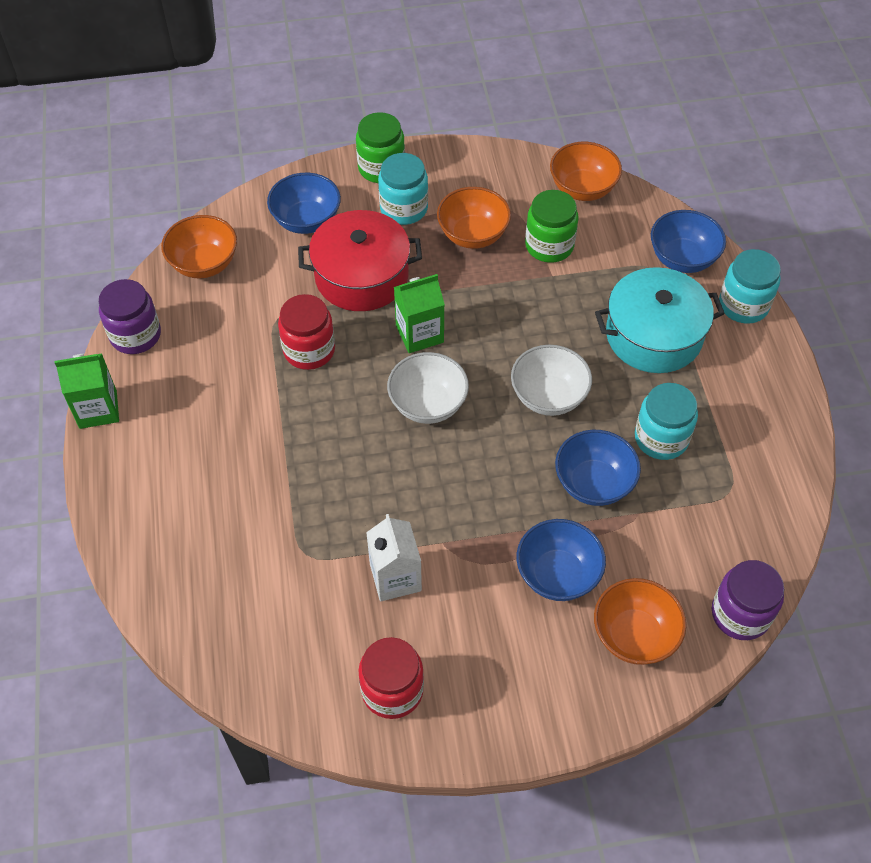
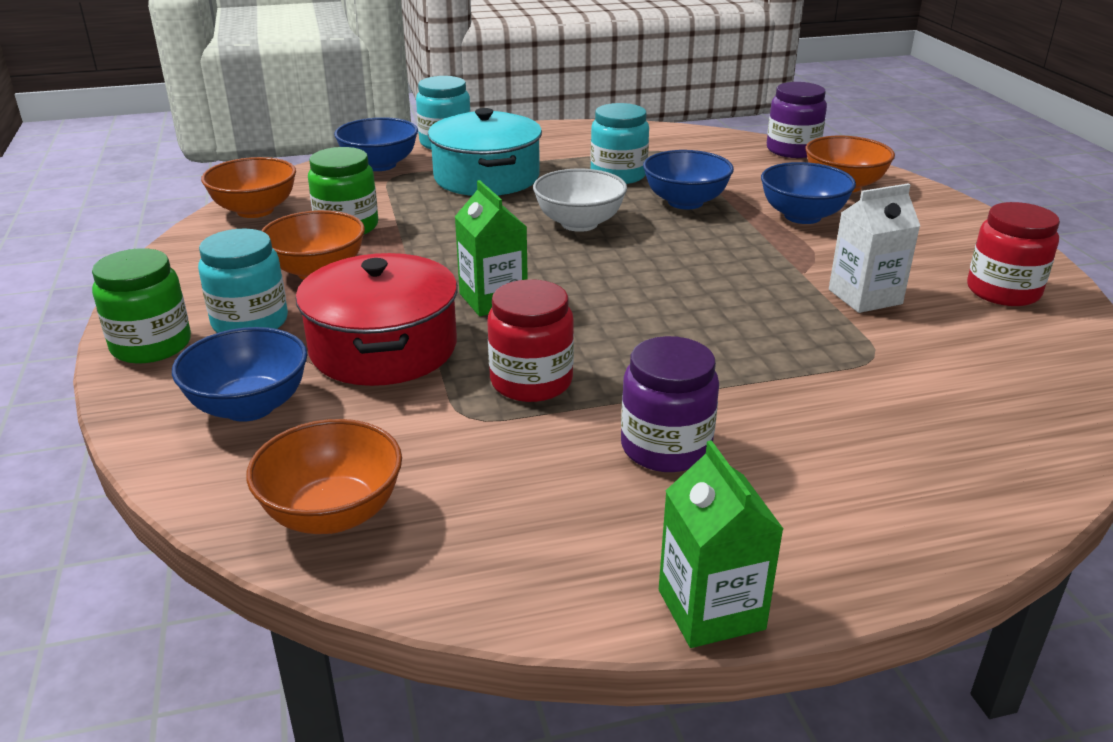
camera: 95 degrees left, 25 degrees down
(135, 335) = (516, 584): purple jar -> purple jar (666, 447)
(428, 404) = (608, 289): white bowl -> none

